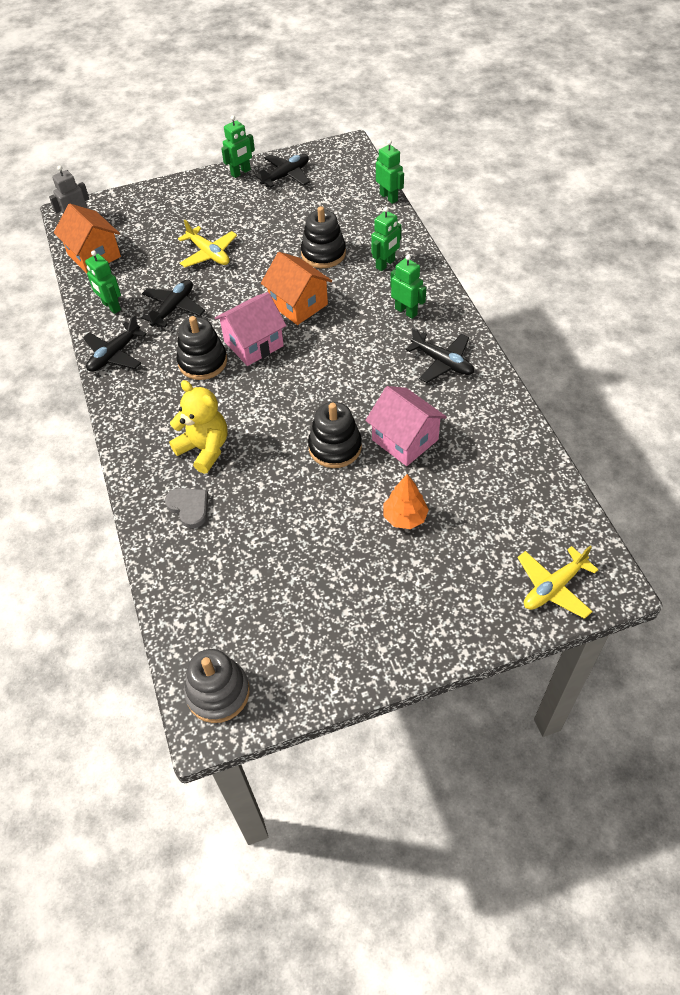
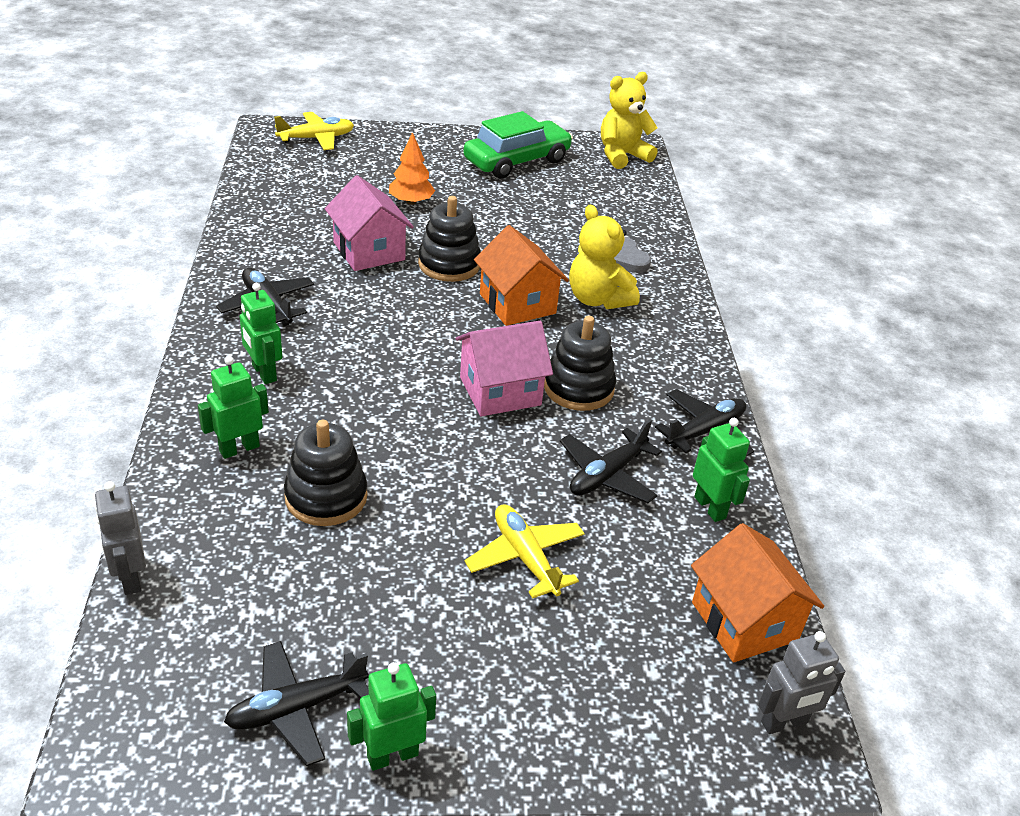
camera: 170 degrees left, 15 degrees down
(218, 692) = (622, 156): grey stacking toy -> yellow teddy bear
(298, 304) = (411, 426): orange house -> orange house (517, 304)
(332, 630) = (517, 161): none -> green car
(388, 197) = (130, 578): green robot -> grey robot

